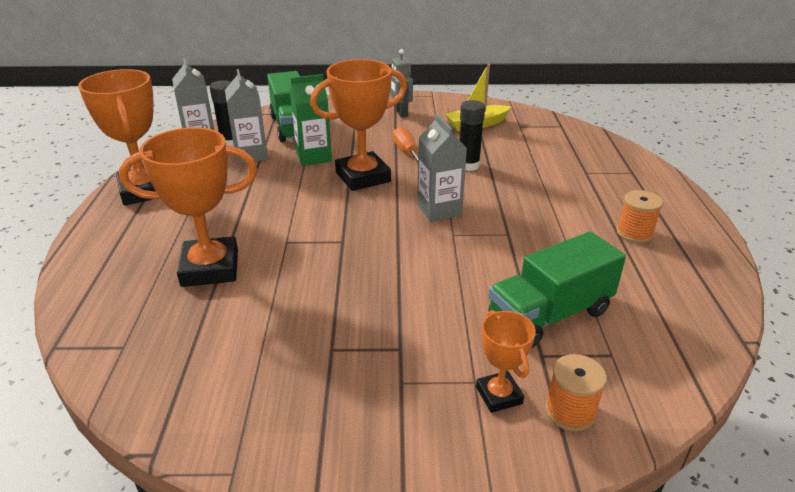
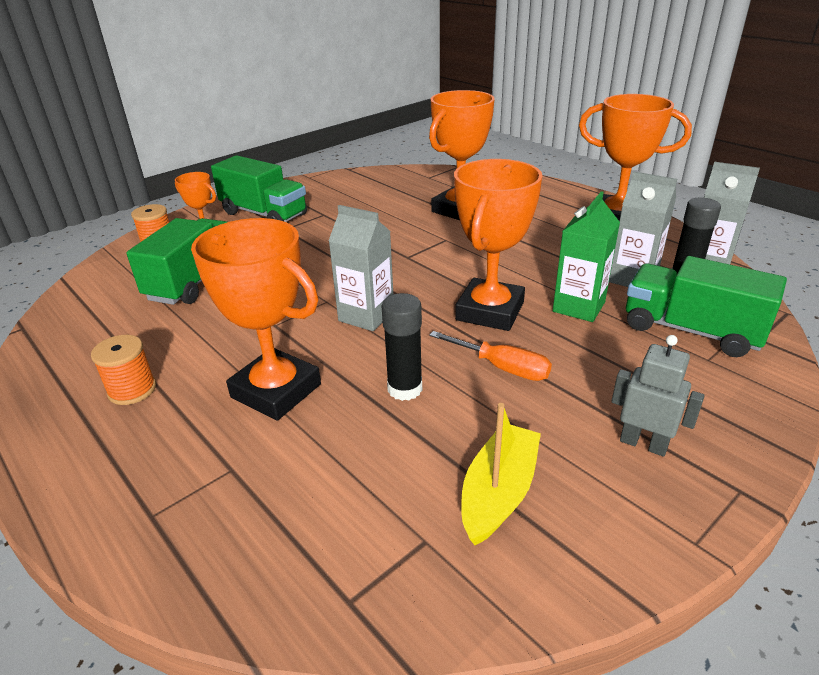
camera: 140 degrees right, 0 degrees up
(395, 398) = (264, 214): none -> green truck
(539, 193) = (276, 391): none -> orange trophy

